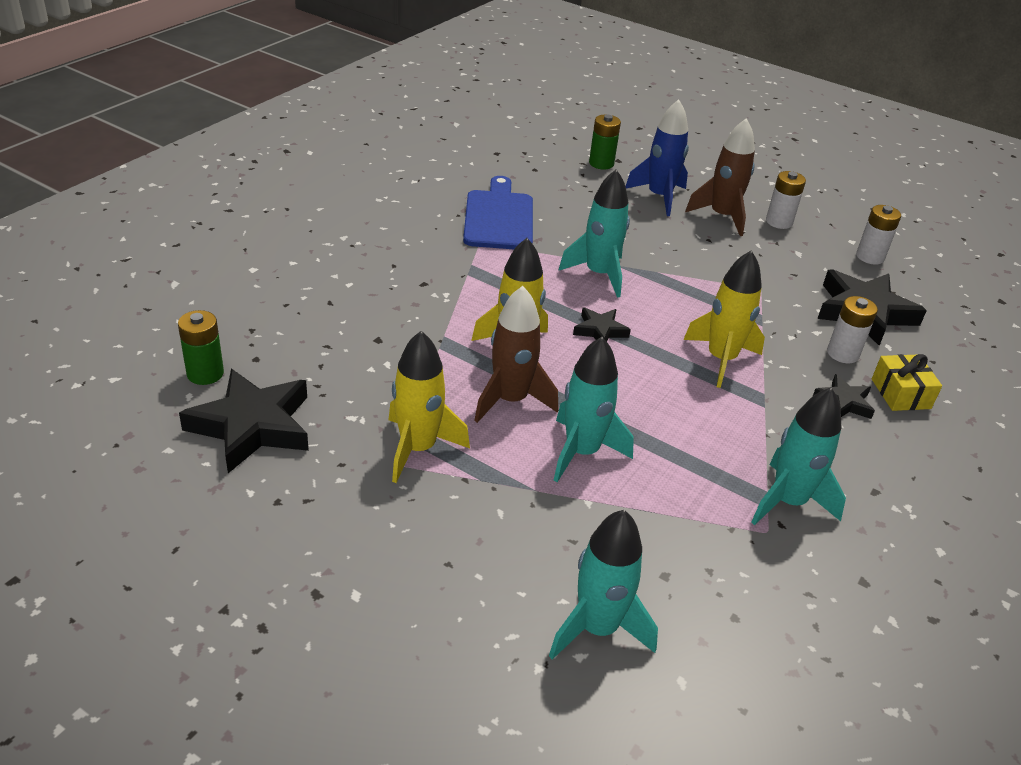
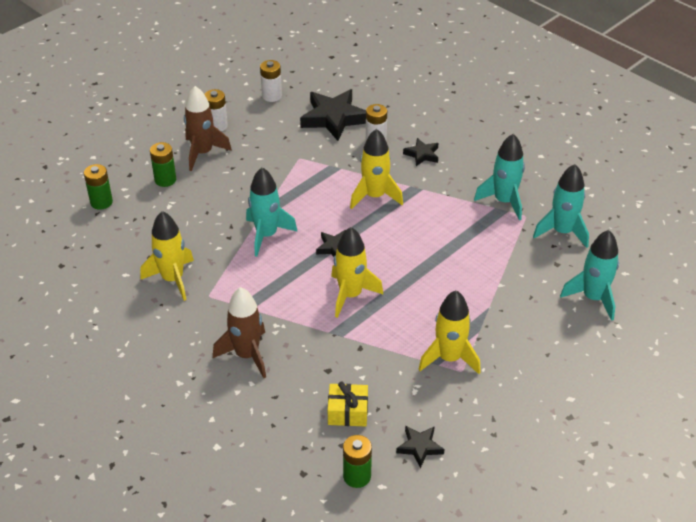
camera: 75 degrees left, 5 degrees up
(252, 426) = (420, 447): black star -> black star, size x0.51
(498, 217) = (172, 279): blue cutting board -> yellow rocket
(510, 400) = (405, 305): brown rocket -> brown rocket (247, 355)
(582, 452) = (458, 279): turquoise rocket -> turquoise rocket (562, 232)
(659, 197) = (165, 180): blue rocket -> green battery
(900, 394) = (417, 129): yellow gift -> yellow gift (348, 412)

